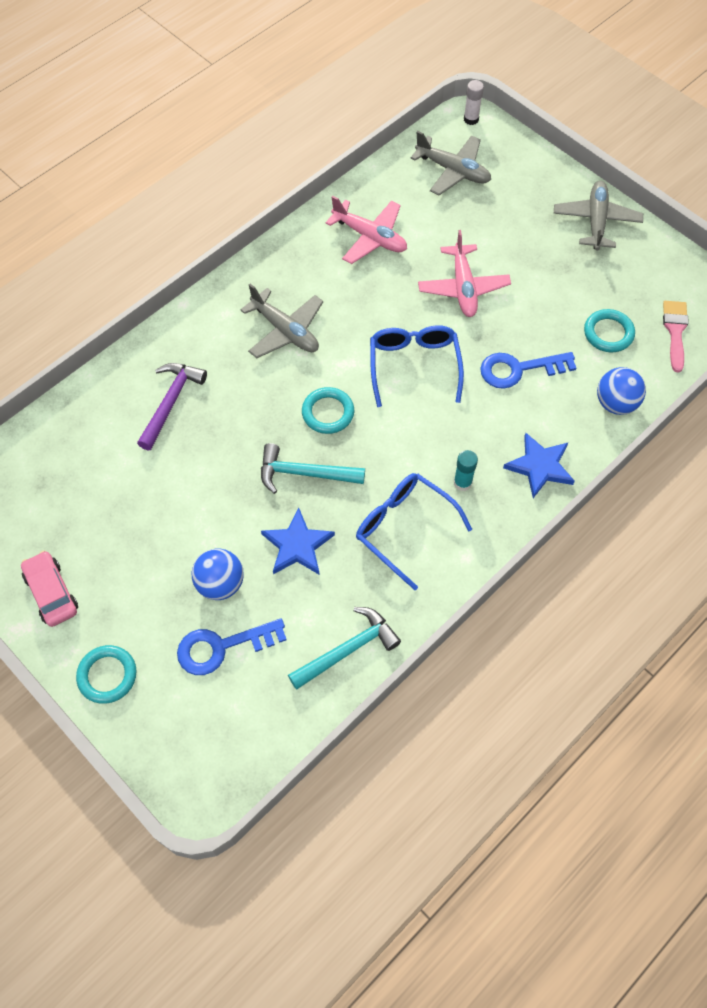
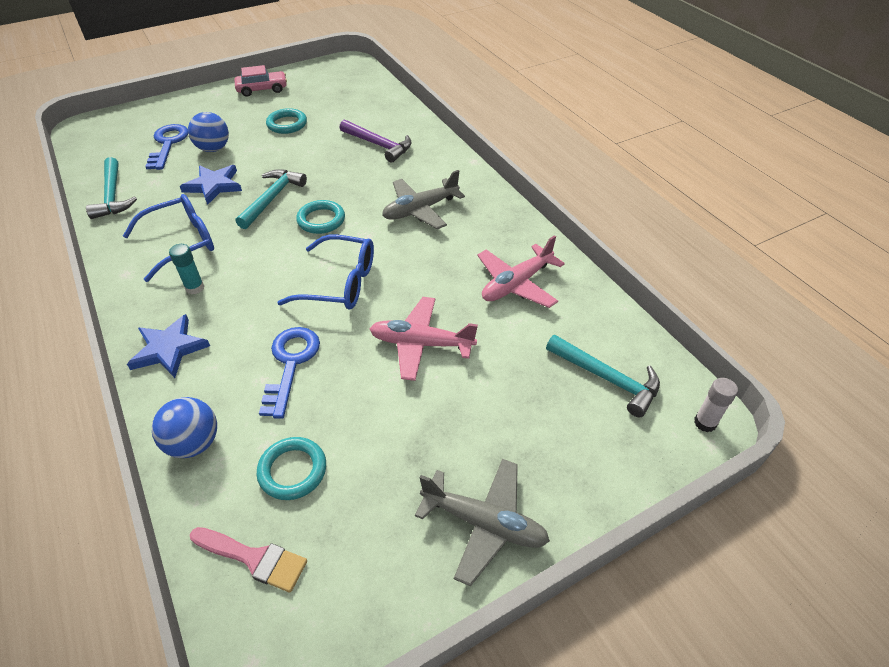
camera: 105 degrees right, 15 degrees down
(107, 675) = (190, 103): turquoise ring -> turquoise ring (287, 124)
(453, 171) = (607, 379): grey plane -> turquoise hammer

